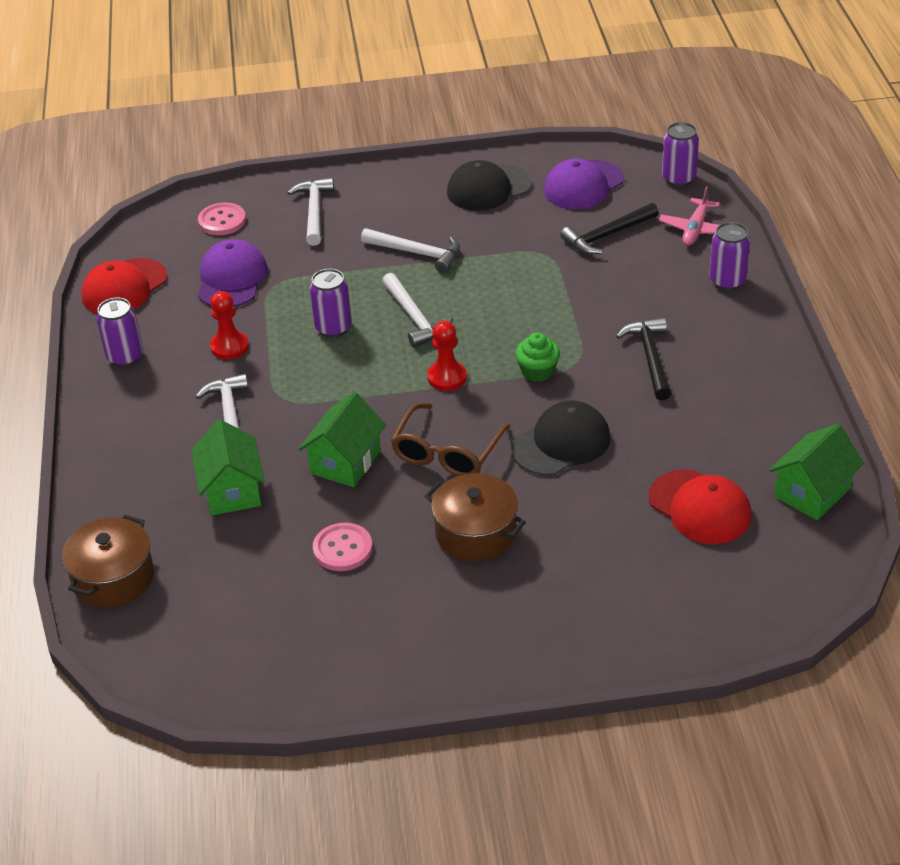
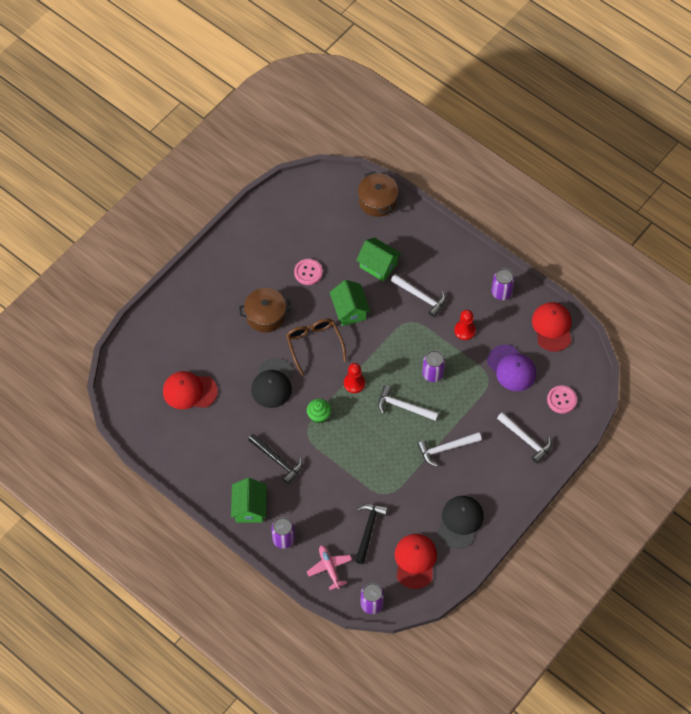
camera: 135 degrees right, 20 degrees up
(583, 185) = (415, 561): purple cap -> red cap
(812, 492) = (150, 432): green house -> green house (249, 508)

